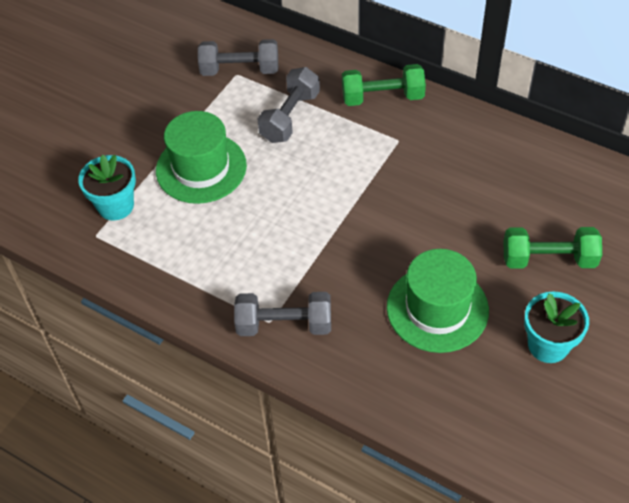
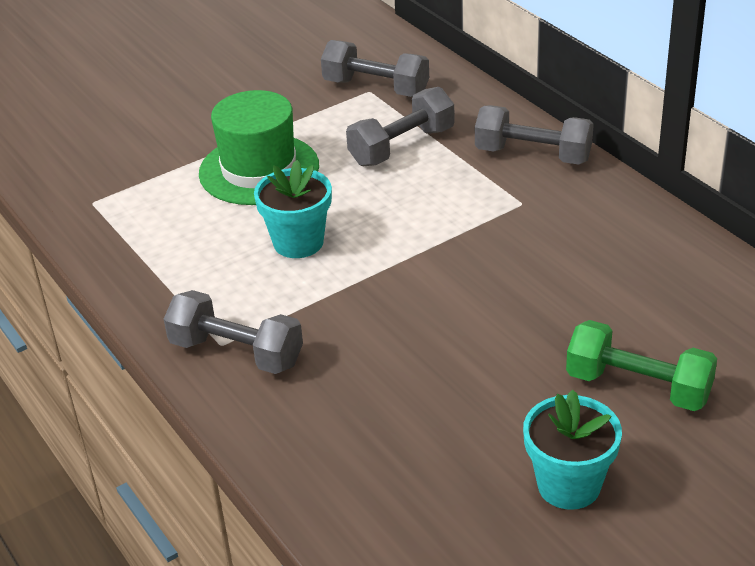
camera: 25 degrees right, 15 degrees down
(116, 206) = (136, 180): turquoise flower pot -> turquoise flower pot (298, 242)
(382, 97) = (533, 155): green dumbbell -> grey dumbbell
(437, 309) = (443, 396): green hat -> none

